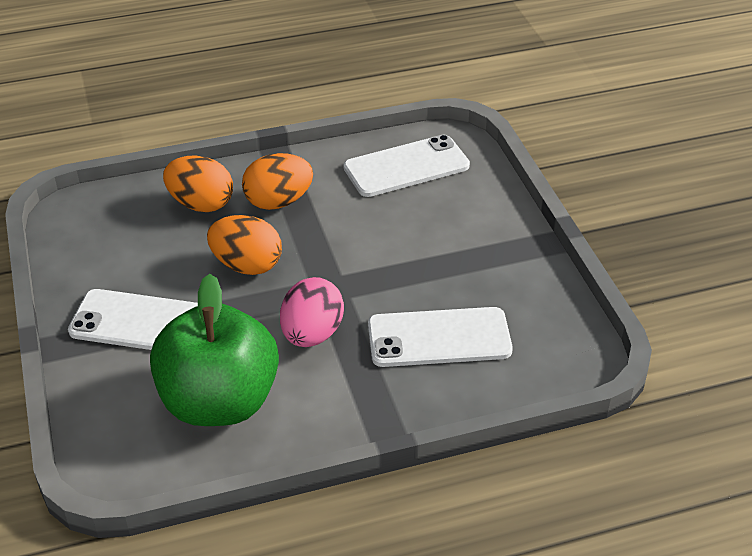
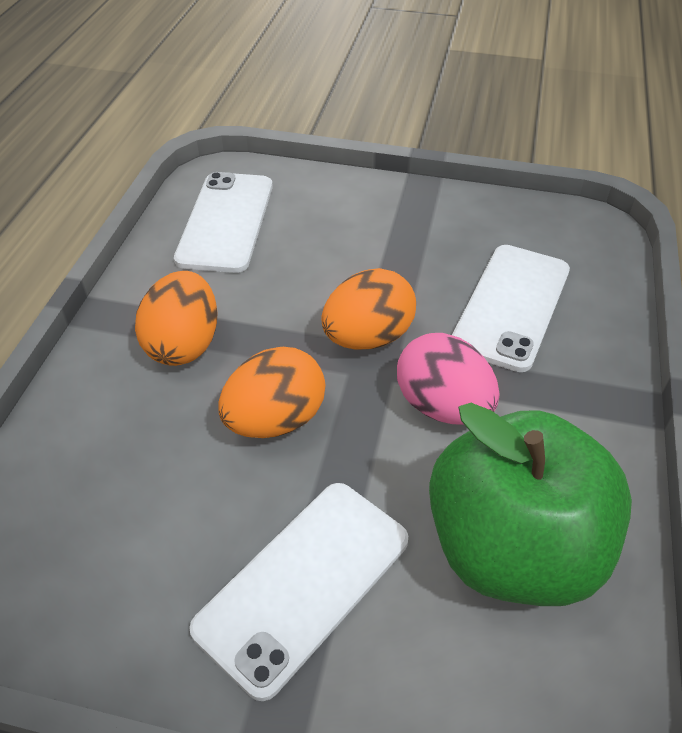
camera: 60 degrees left, 5 degrees up
(201, 204) = (115, 421): orange egg -> orange egg (368, 337)

